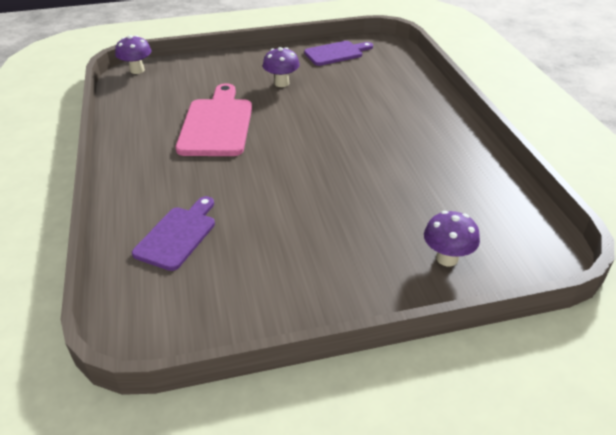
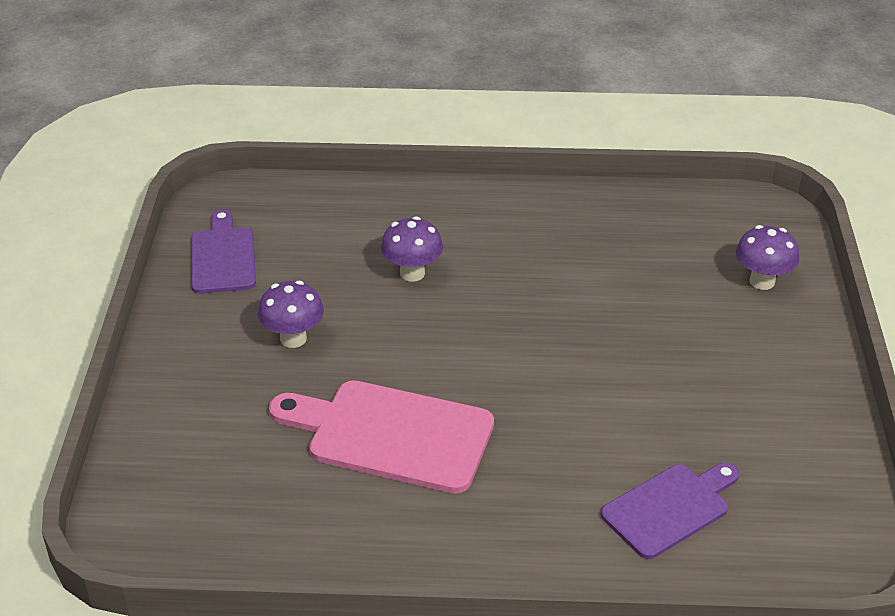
camera: 75 degrees left, 0 degrees up
(137, 70) = (125, 529): purple mushroom -> purple mushroom (412, 273)
(177, 235) = (669, 508): purple cutting board -> purple cutting board turned 105 degrees clockwise

